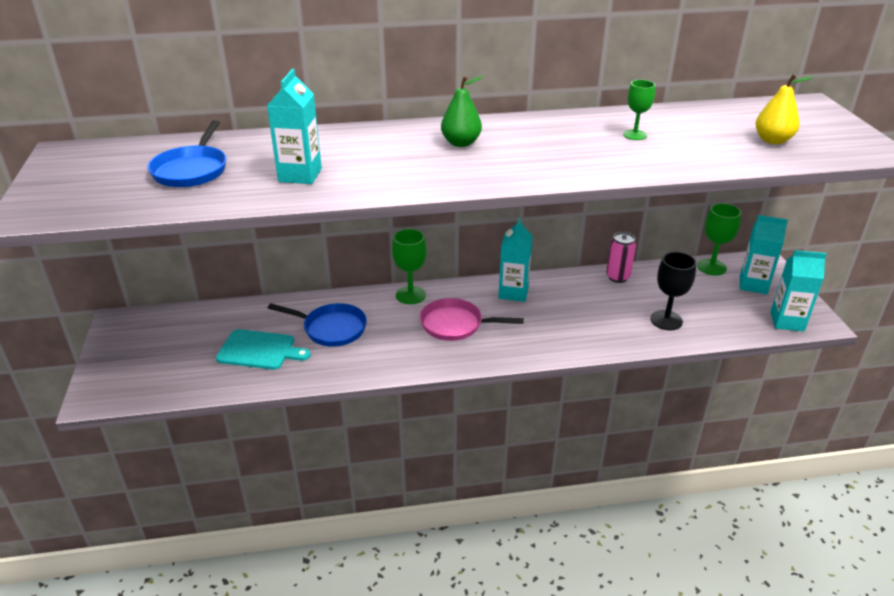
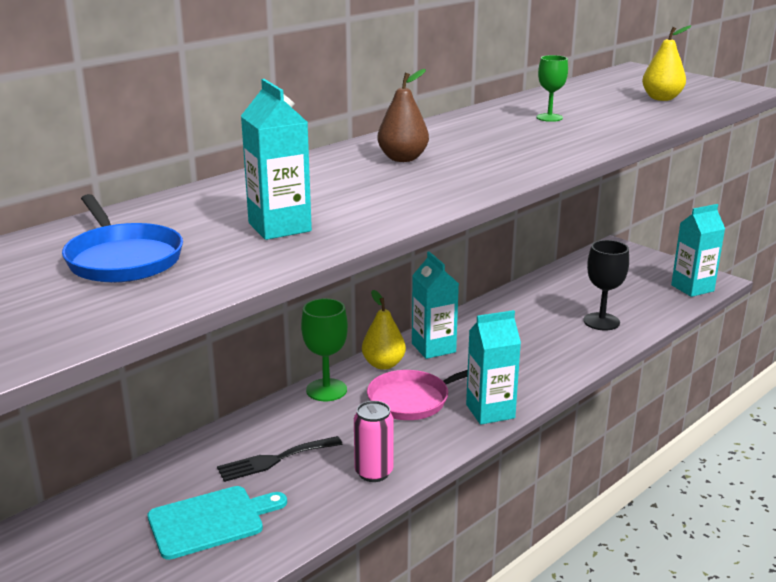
camera: 35 degrees left, 10 degrees down
(331, 328) = (275, 460): blue pan -> black fork
(461, 143) = (403, 159): green pear -> brown pear
(466, 291) = (383, 364): none -> yellow pear
(617, 277) = (514, 300): pink can -> pink can (373, 472)
(711, 267) = (581, 265): green goblet -> none
(753, 284) = (631, 268): turquoise carton -> turquoise carton (490, 411)

